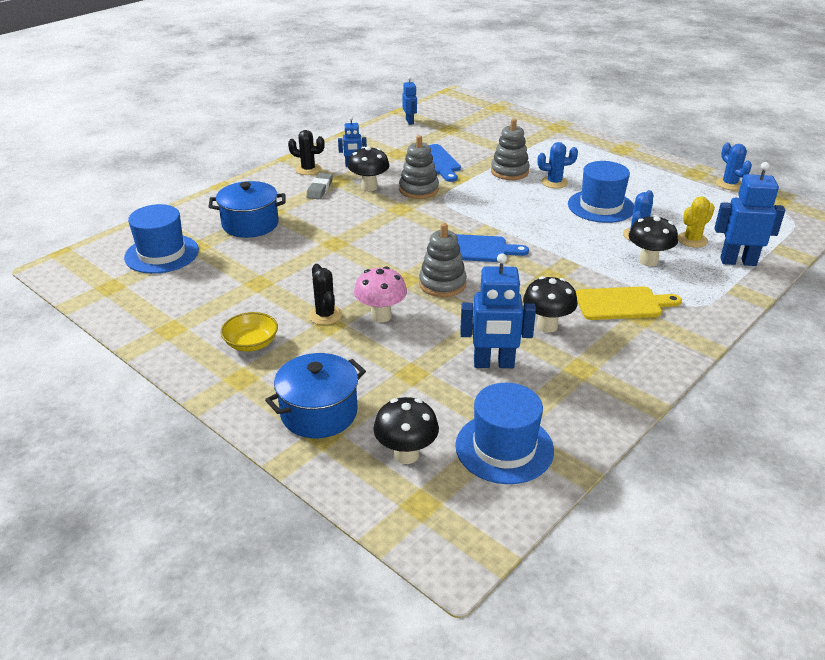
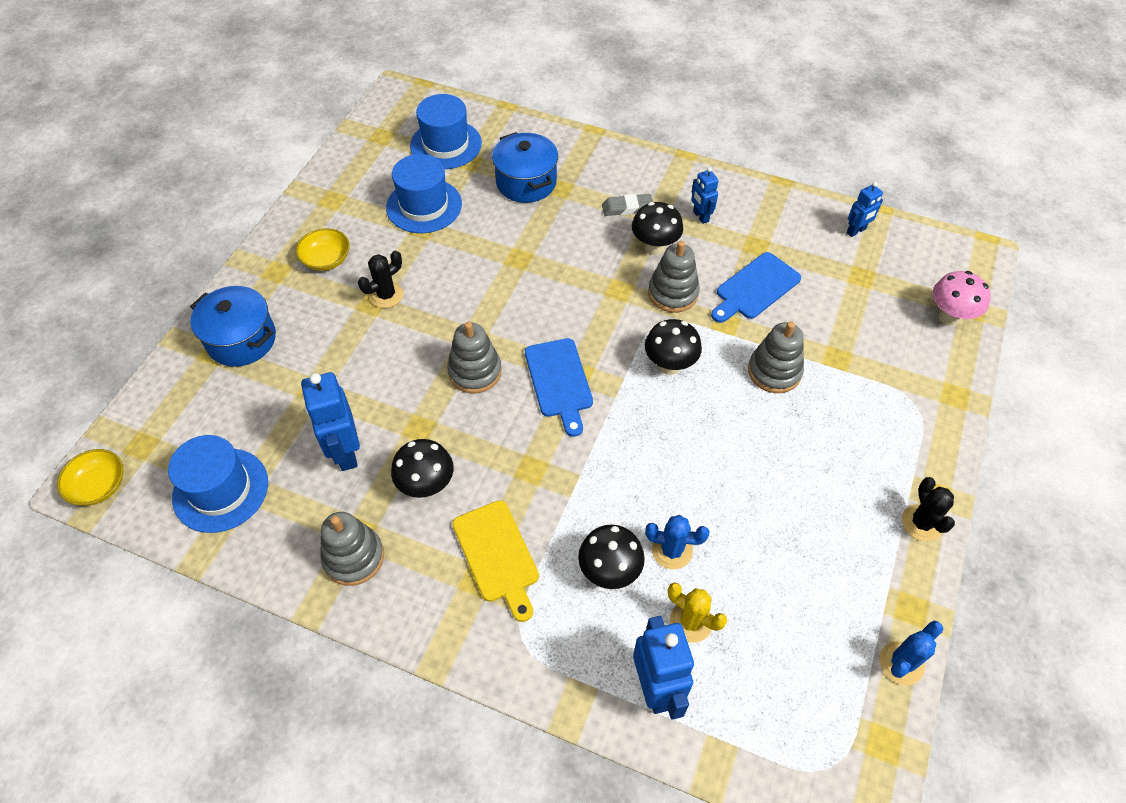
camera: 70 degrees right, 20 degrees up
(308, 169) = (667, 183): black cactus -> black cactus (921, 523)
(381, 316) = (398, 338): pink mushroom -> pink mushroom (949, 317)
(406, 454) = (199, 417): black mushroom -> black mushroom (669, 365)
(462, 544) = (99, 486): none -> yellow bowl
(554, 182) = (772, 428): blue cactus -> none
(601, 206) = (732, 494): blue hat -> blue hat (424, 206)
(604, 374) = (354, 557): none -> grey stacking toy

